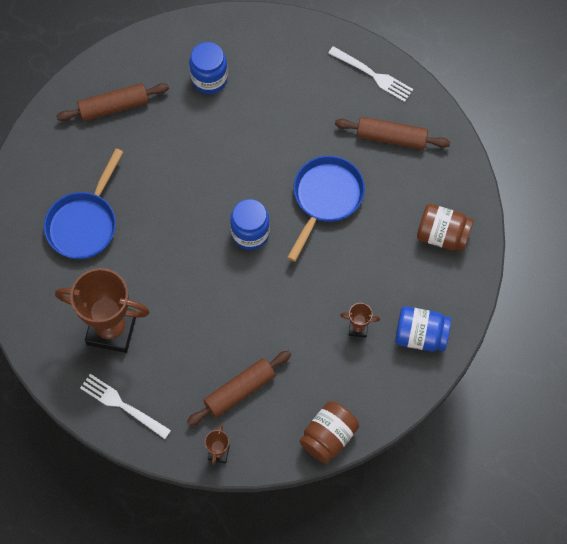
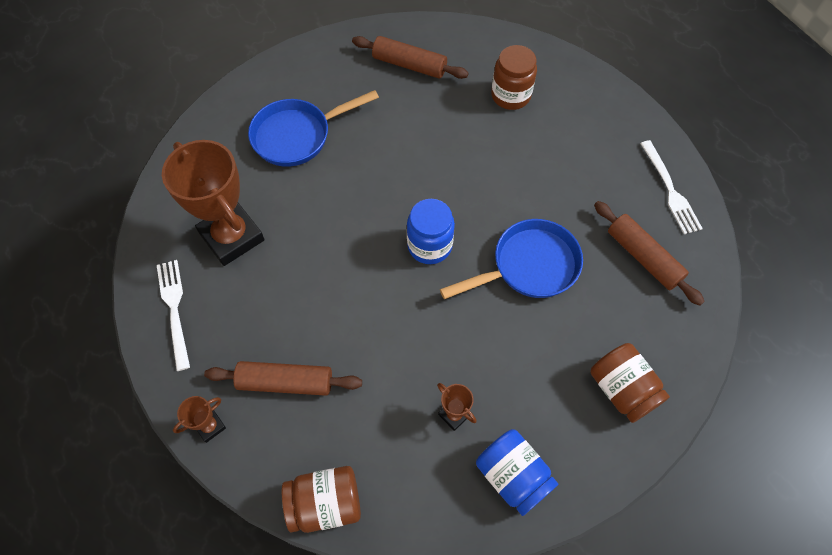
camera: 40 degrees right, 5 degrees down
(209, 79) = (510, 95): blue jar -> brown jar

